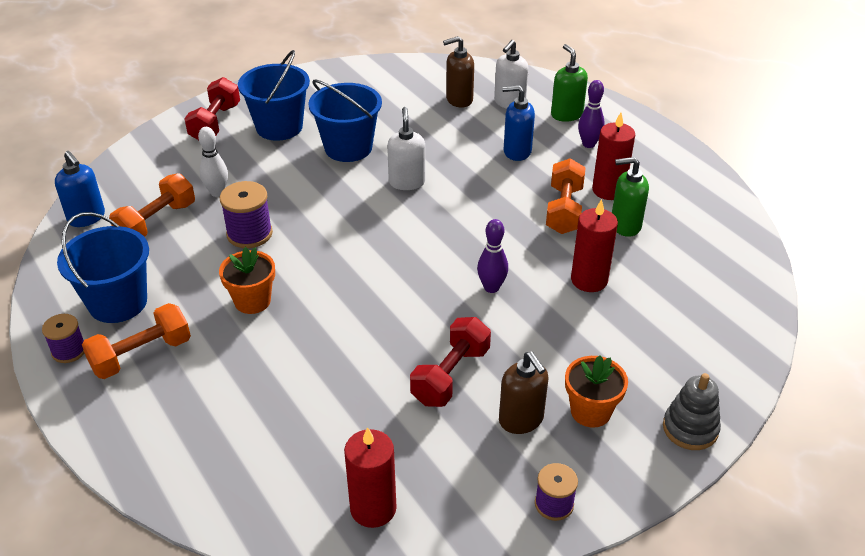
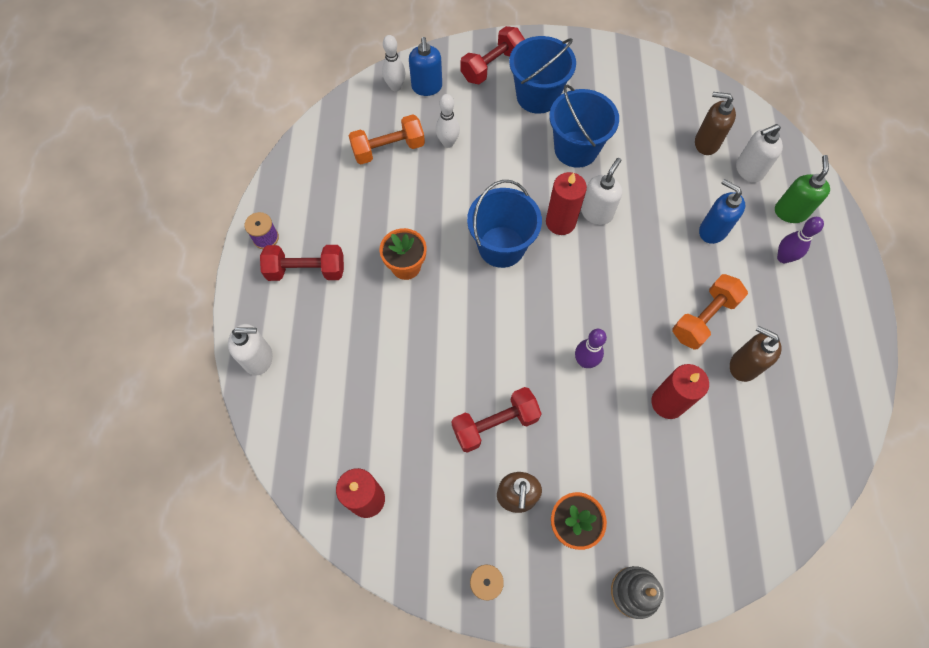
camera: 35 degrees right, 25 degrees up
(87, 218) = (345, 117): blue soap dispenser -> blue soap dispenser (427, 87)
(118, 302) = (319, 213): blue bucket -> blue bucket (501, 247)
(125, 174) = (395, 87): none -> white bowling pin
(141, 355) = (306, 270): orange dumbbell -> red dumbbell
(144, 456) = (259, 359): none -> white soap dispenser
(249, 234) = (444, 199): purple spool -> none
(608, 190) = (759, 319): red candle -> red candle (560, 222)
(625, 225) = (743, 365): green soap dispenser -> brown soap dispenser

